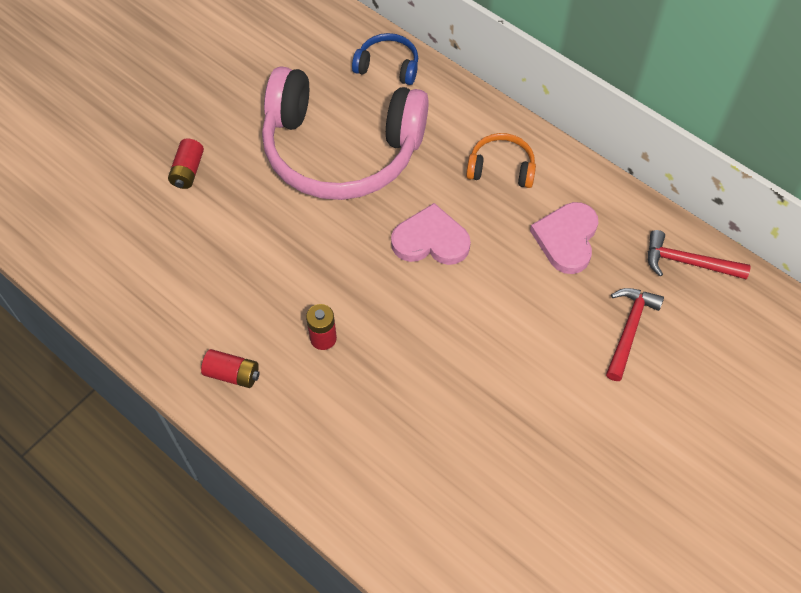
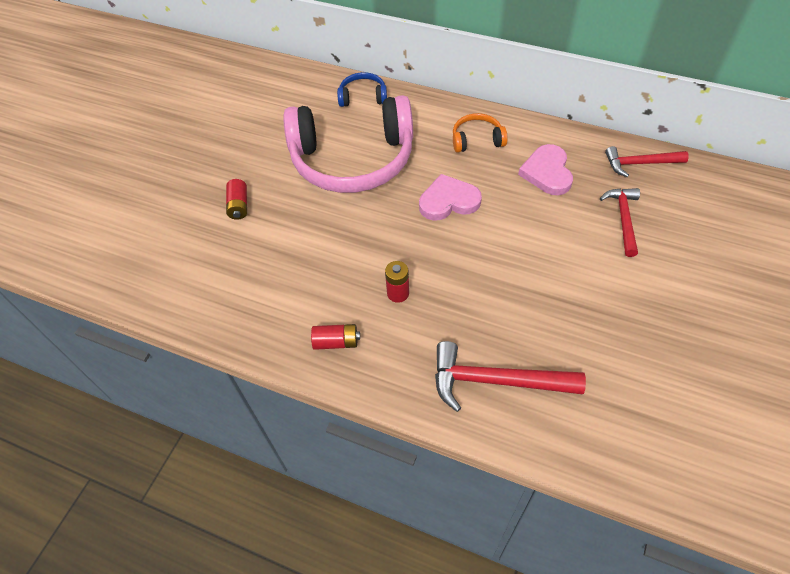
camera: 15 degrees left, 5 degrees down
(386, 477) = (495, 381): none -> red hammer

